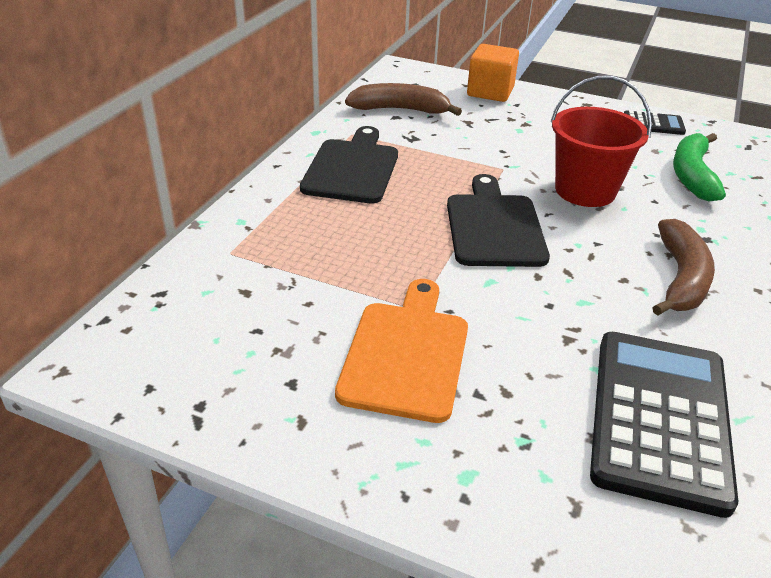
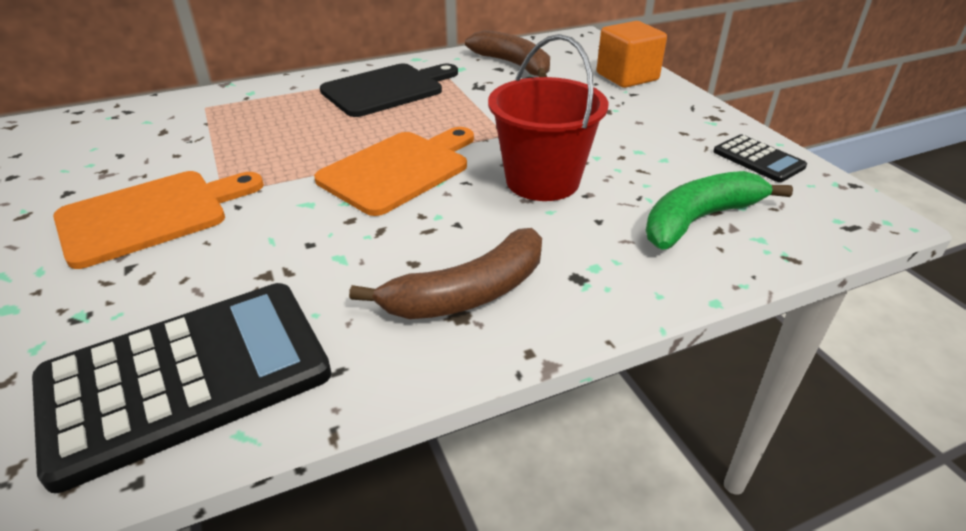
camera: 45 degrees right, 0 degrees up
(494, 226) = (399, 170): black cutting board -> orange cutting board

